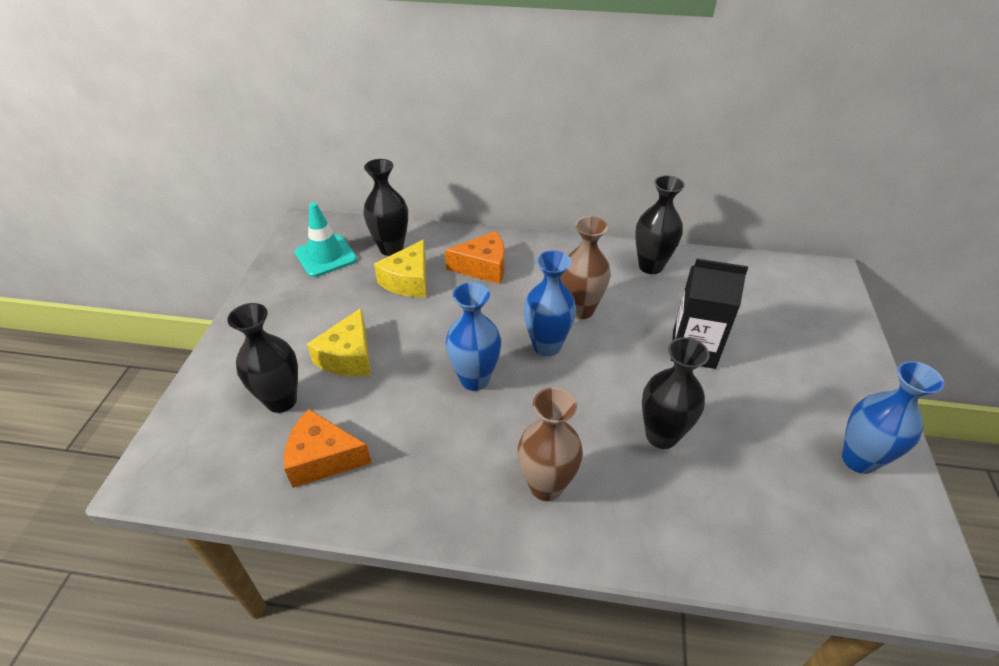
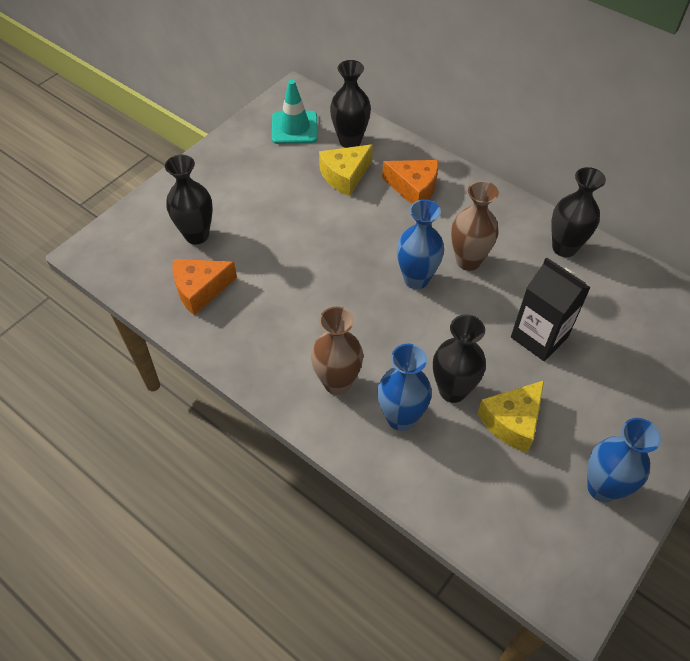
camera: 30 degrees right, 10 degrees up
(323, 458) = (200, 290): orange cheese -> orange cheese turned 60 degrees counterclockwise
(348, 356) = (261, 221): yellow cheese -> yellow cheese (512, 421)
(475, 379) = (341, 281): blue vase -> blue vase (401, 418)

